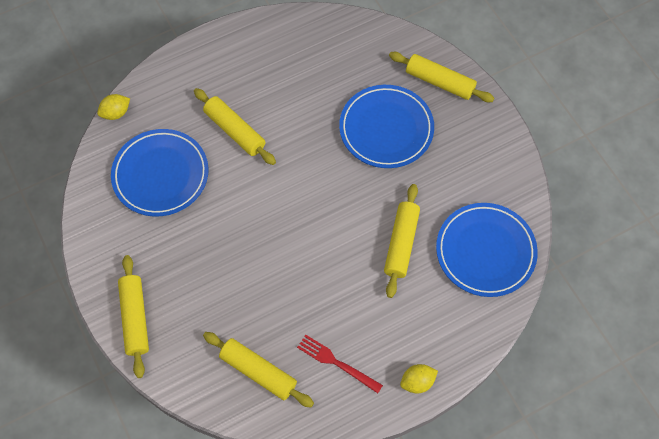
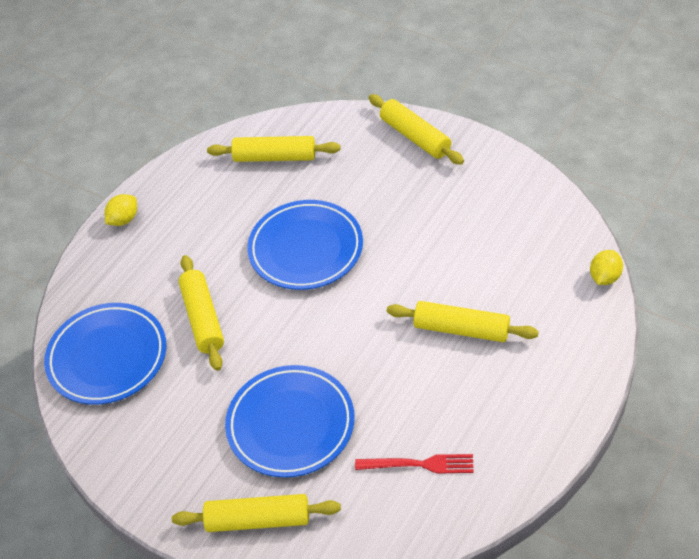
camera: 155 degrees right, 15 degrees down
(161, 175) = (500, 249): blue plate -> blue plate (306, 249)
(336, 362) = (208, 196): red fork -> red fork (419, 464)

